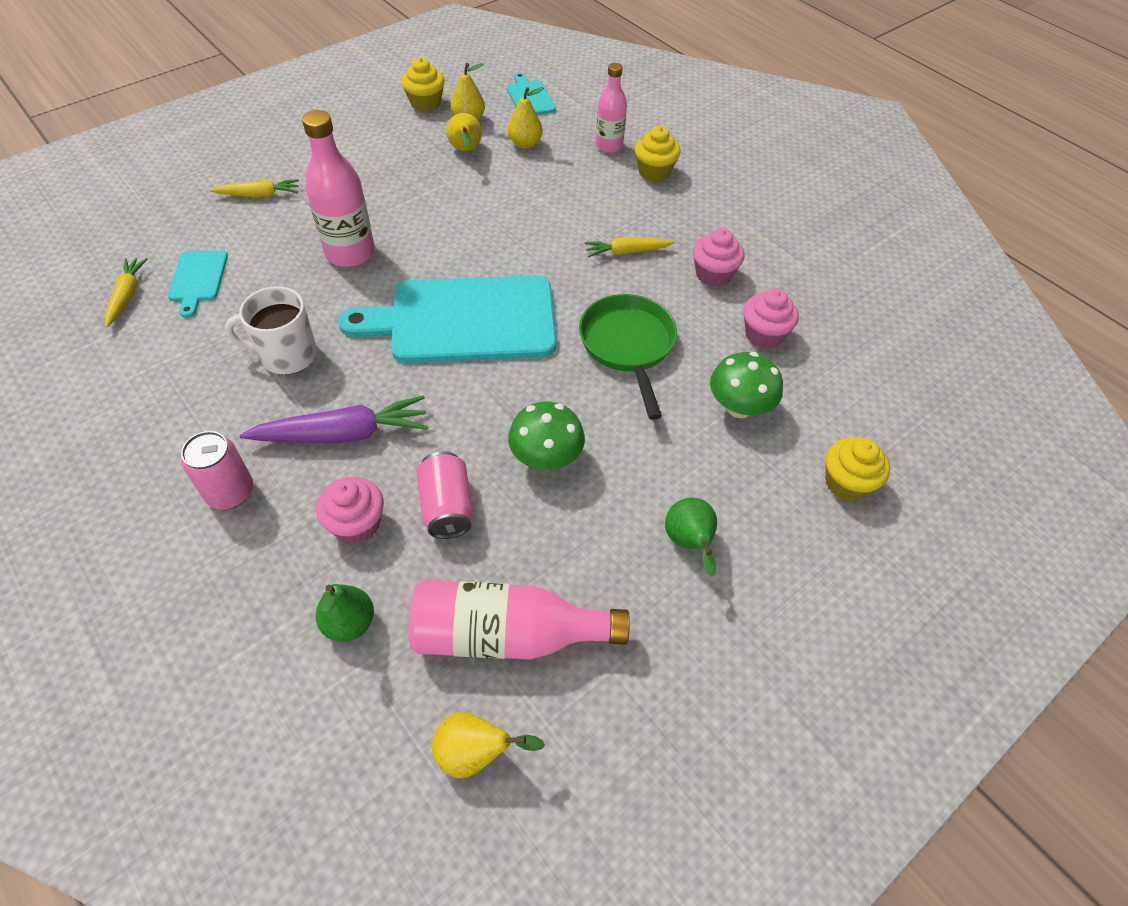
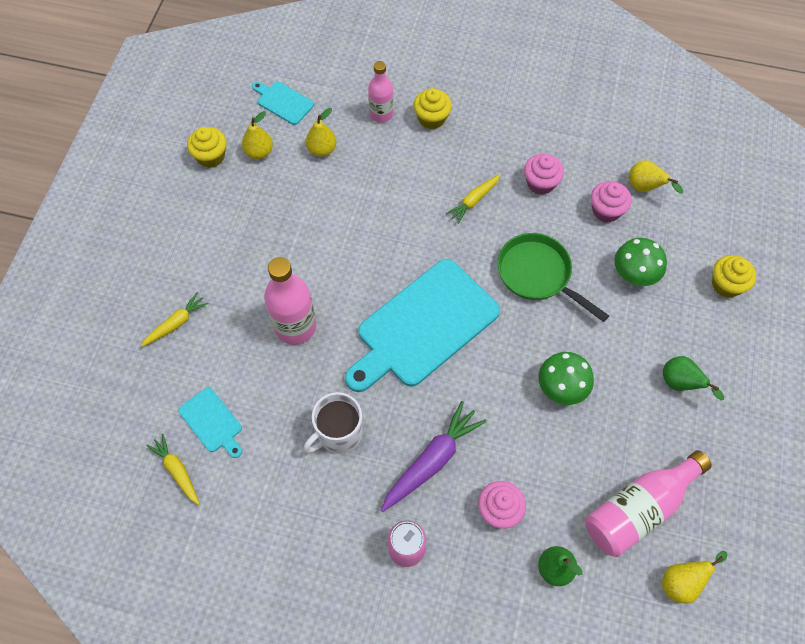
camera: 35 degrees left, 10 degrees up
(447, 507) = (538, 460): pink can -> none
(466, 150) = (286, 183): yellow pear -> yellow pear (645, 188)

